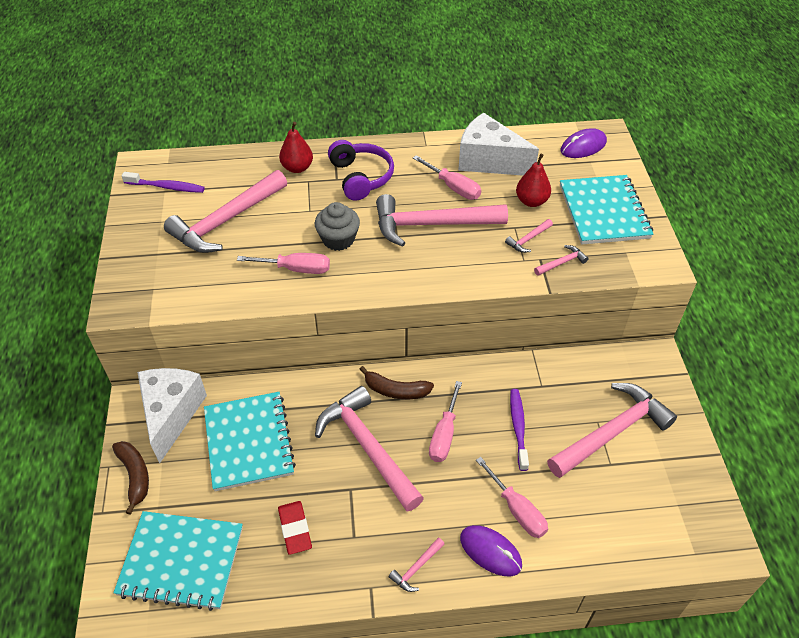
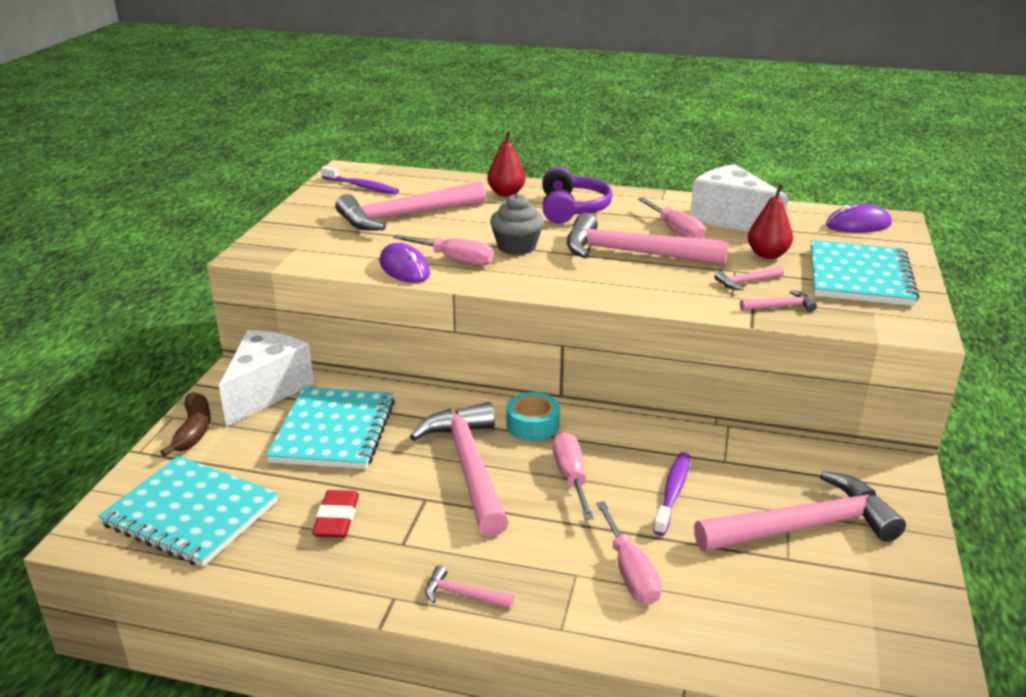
camera: 20 degrees right, 20 degrees down
(396, 390) = (532, 425): brown banana -> turquoise tape
(416, 568) = (463, 594): pink hammer -> pink hammer turned 45 degrees clockwise
(444, 434) = (571, 477): pink screwdriver -> pink screwdriver turned 135 degrees clockwise
(490, 551) = (571, 604): purple mouse -> purple mouse (404, 268)

